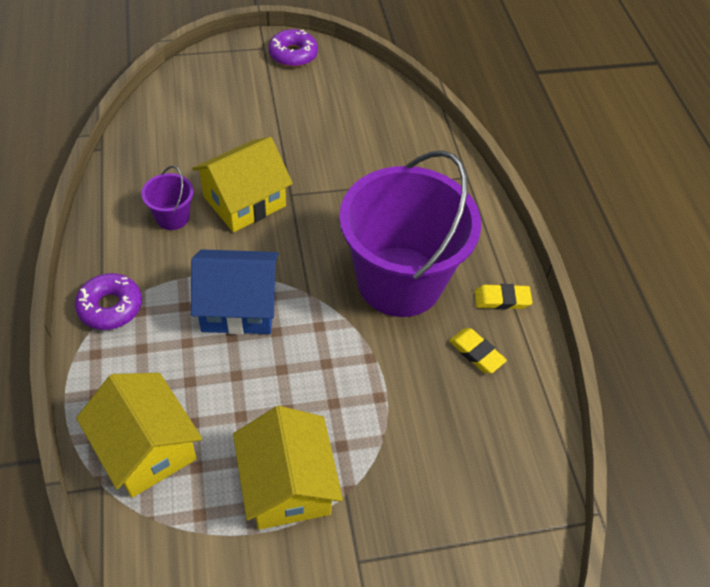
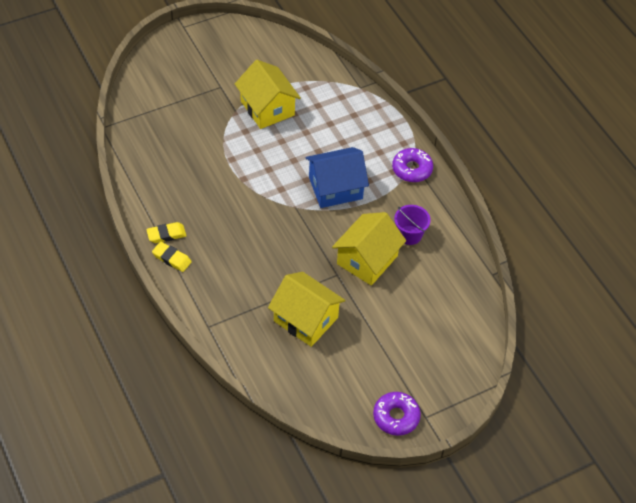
camera: 165 degrees right, 0 degrees up
(146, 448) = (347, 107): yellow house -> yellow house (305, 319)
(399, 281) = (238, 230): purple bucket -> none
(476, 353) = (178, 196): yellow eraser -> yellow eraser (171, 258)

